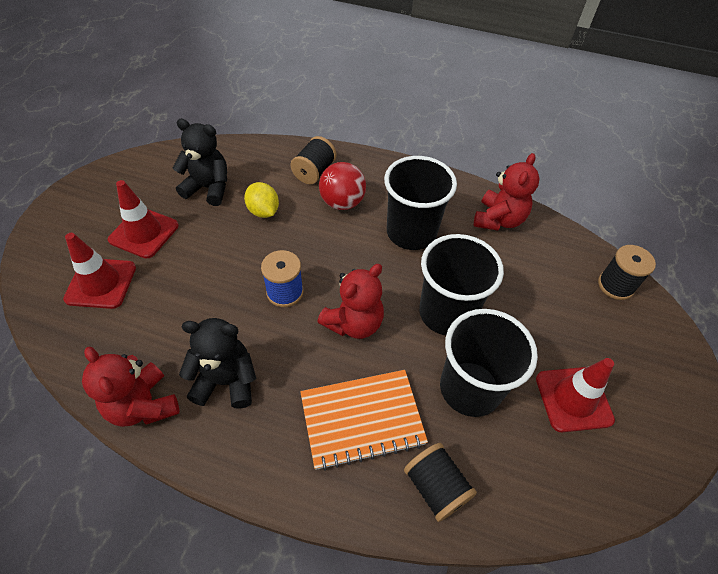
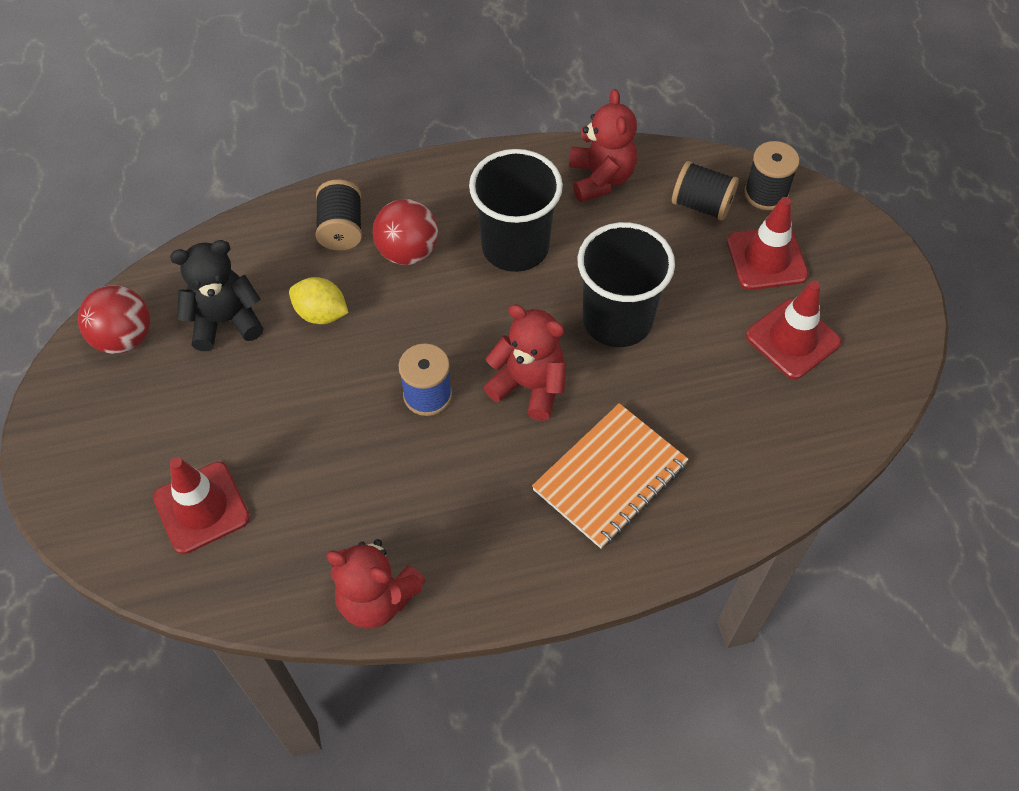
camera: 30 degrees left, 5 degrees up
(144, 233) = (195, 421): red traffic cone -> red traffic cone (766, 258)
(150, 170) = (124, 338): none -> red ball
(226, 381) = (443, 523): black teddy bear -> none
(354, 323) = (529, 386): red teddy bear -> red teddy bear turned 75 degrees counterclockwise
(435, 487) = (720, 495): black spool -> black spool (701, 205)
(470, 388) = (691, 385): black cup -> none

